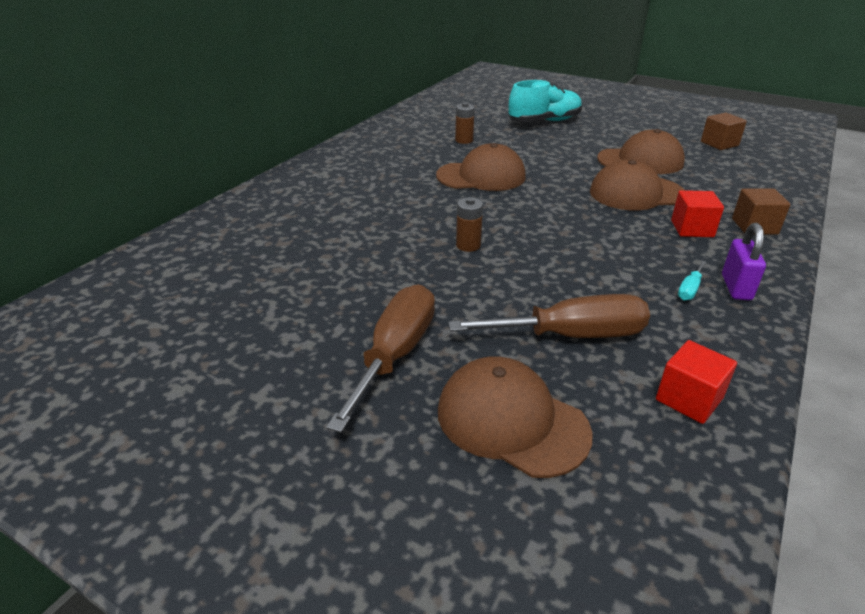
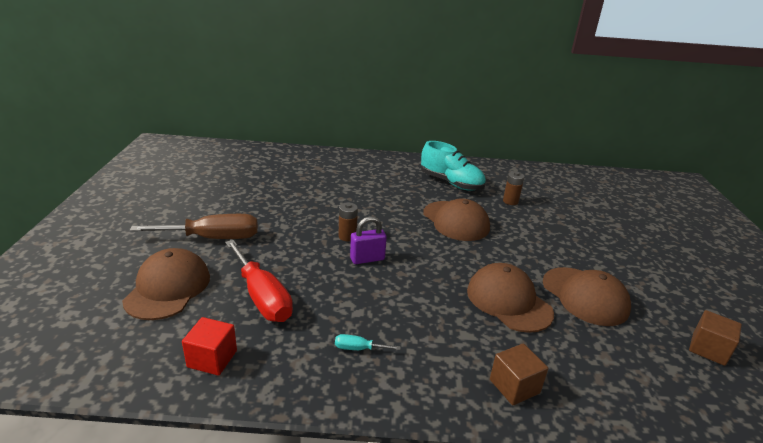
camera: 60 degrees right, 5 degrees down
(544, 121) = (603, 230): turquoise shoe -> turquoise shoe (451, 183)
(571, 335) = (262, 297): brown screwdriver -> red screwdriver
(692, 229) = (469, 342): red cube -> none
(736, 287) = (381, 377): purple padlock -> purple padlock (367, 259)

